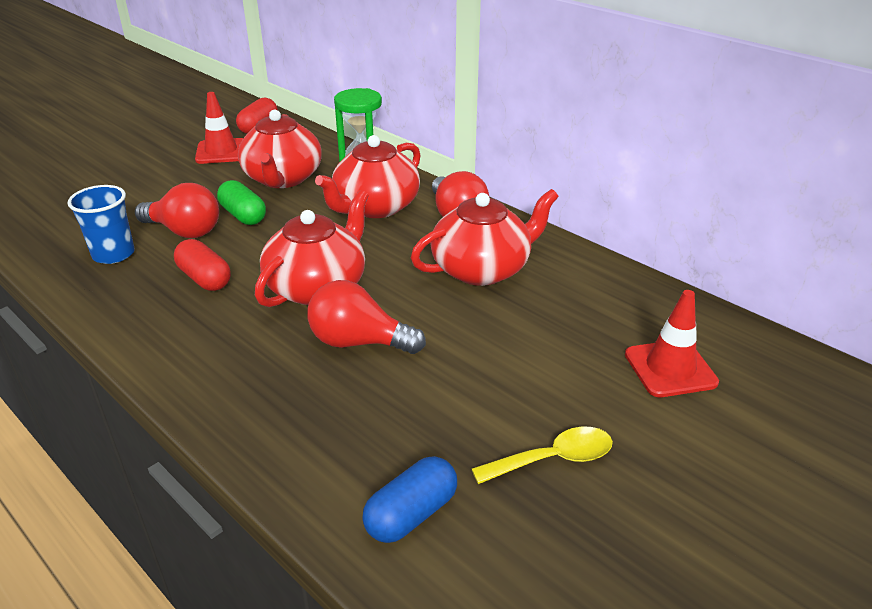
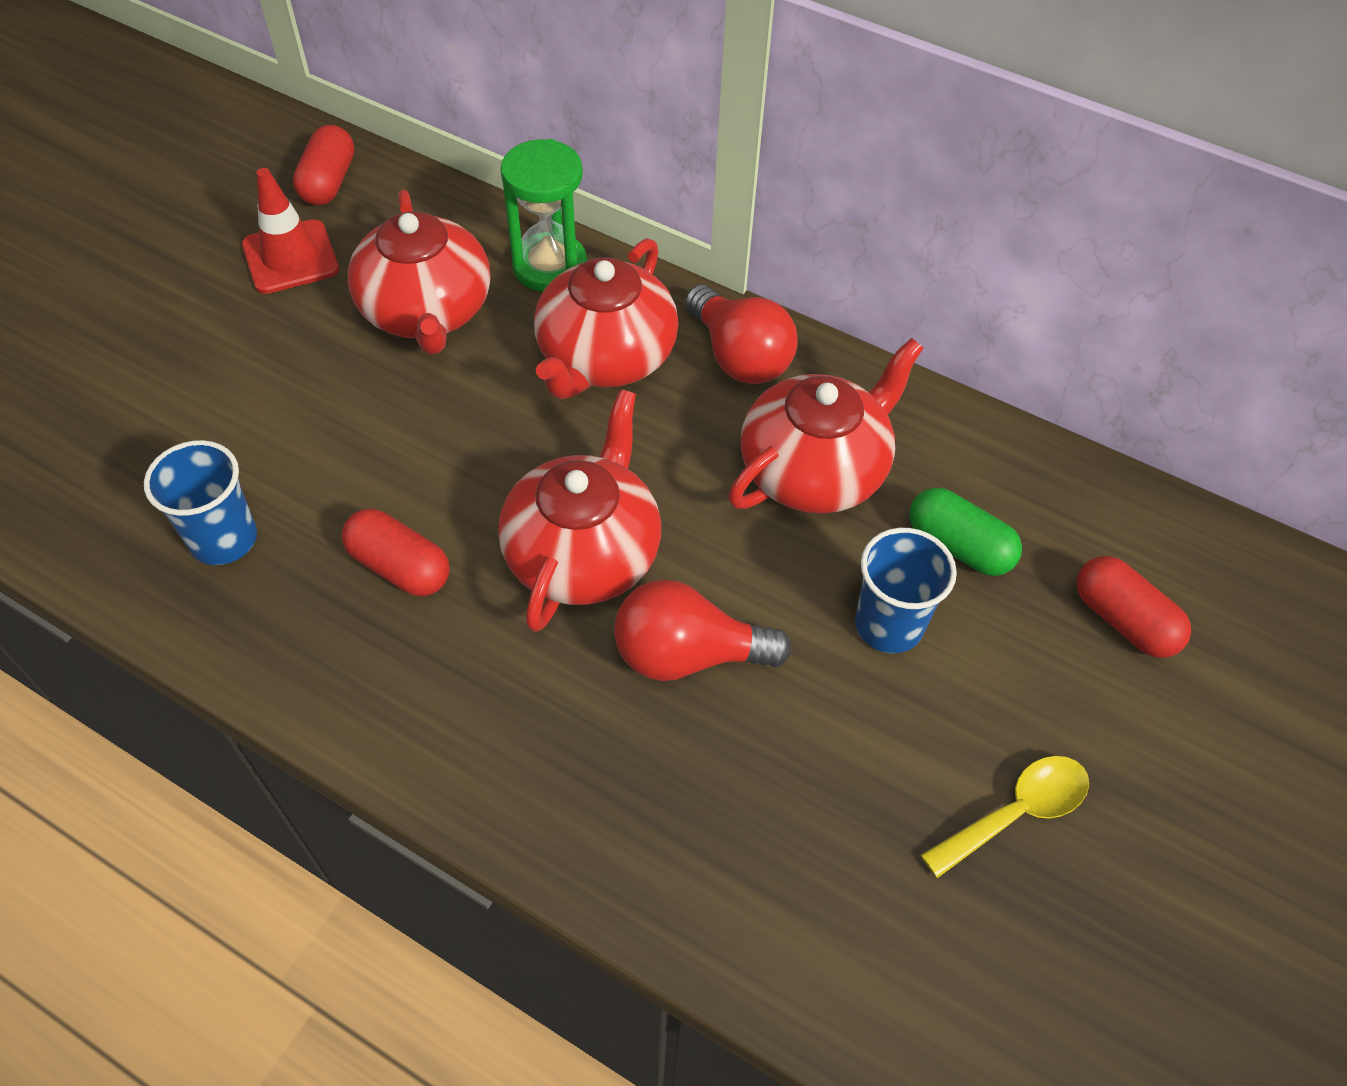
camera: 15 degrees left, 20 degrees up
(184, 231) = (317, 465): red light bulb -> none
(243, 215) = (399, 411): green capsule -> green capsule (959, 546)
(411, 514) = (867, 943): blue capsule -> none
(500, 347) = (888, 624): none -> blue cup
(670, 368) = (1123, 620): red traffic cone -> red capsule

